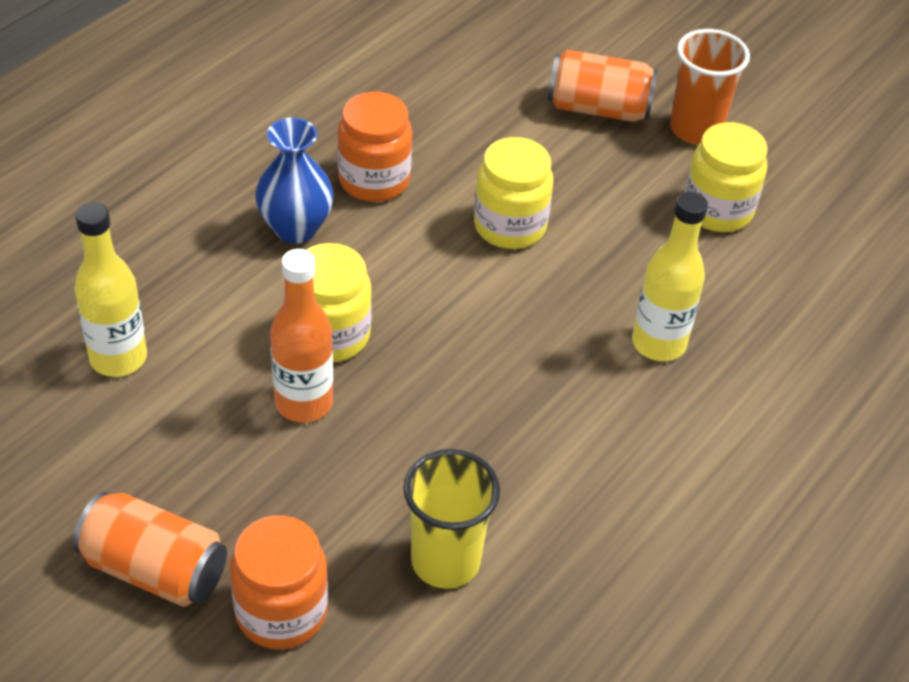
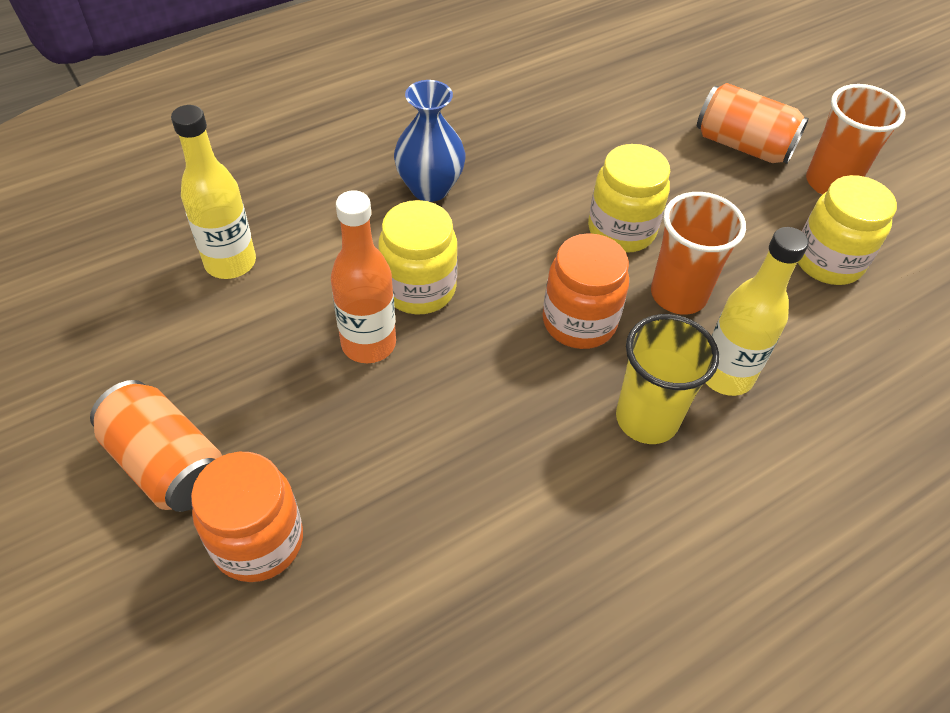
camera: 20 degrees right, 5 degrees up
(374, 180) = (515, 163): orange jar -> orange jar (579, 322)
(445, 561) = (433, 537): yellow cup -> yellow cup (646, 419)
(588, 278) = (678, 295): none -> orange cup

